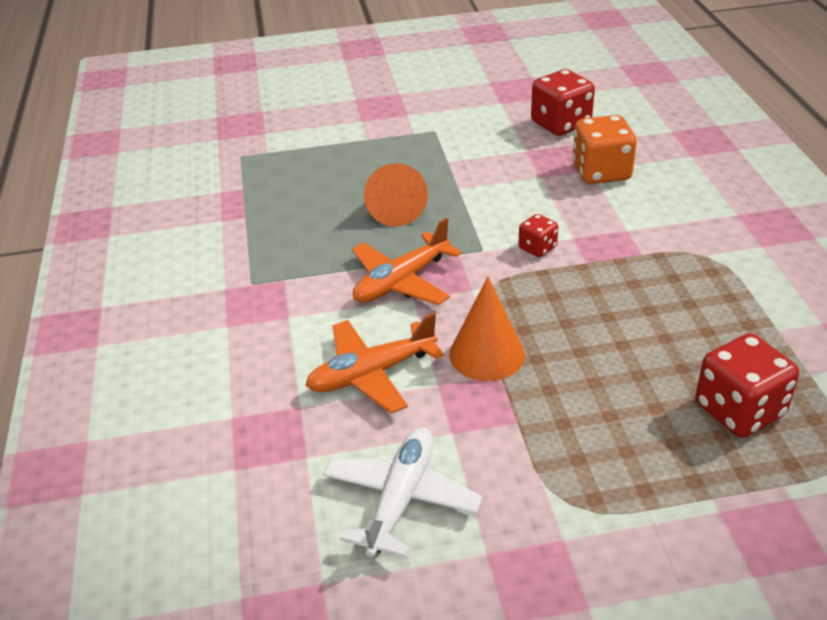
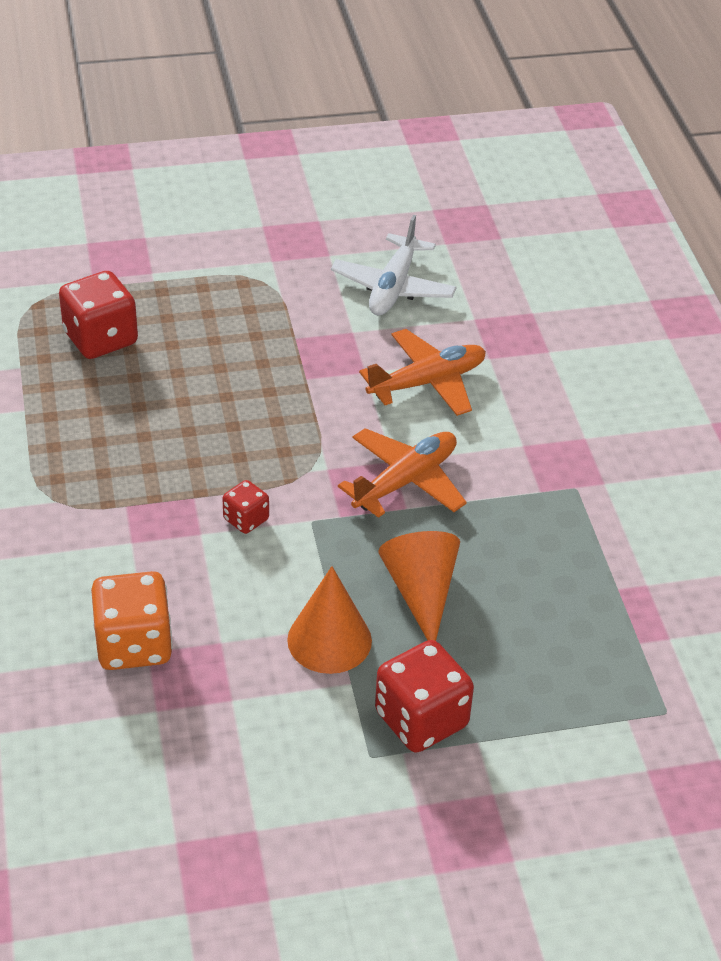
camera: 175 degrees right, 5 degrees up
(487, 354) = (317, 396): orange cone -> orange cone (329, 640)
(561, 124) = (166, 760): red dice -> red dice (421, 719)

